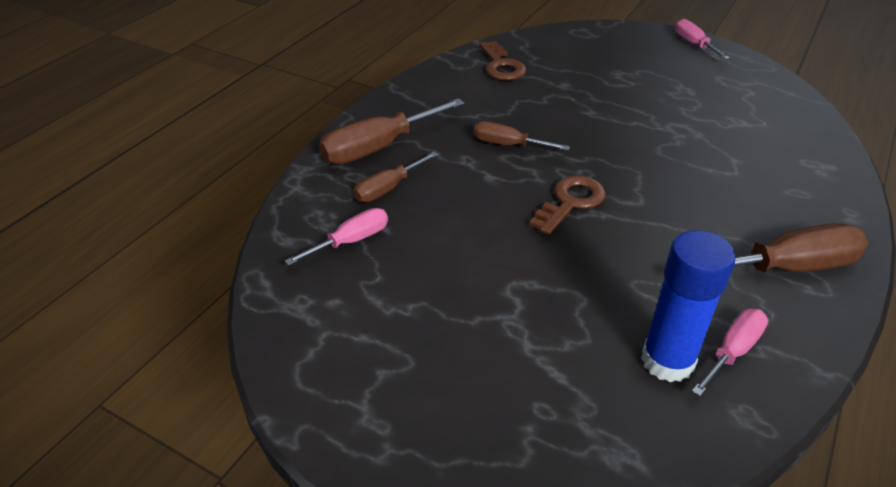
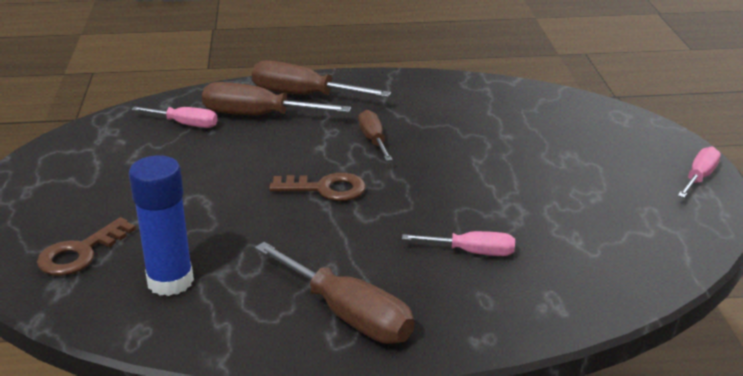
camera: 55 degrees right, 10 degrees down
(388, 188) = (258, 116): brown screwdriver -> brown screwdriver, size x1.68
(501, 66) = (493, 100): brown key -> brown key (80, 253)
(733, 351) = (207, 309): pink screwdriver -> pink screwdriver (472, 252)

